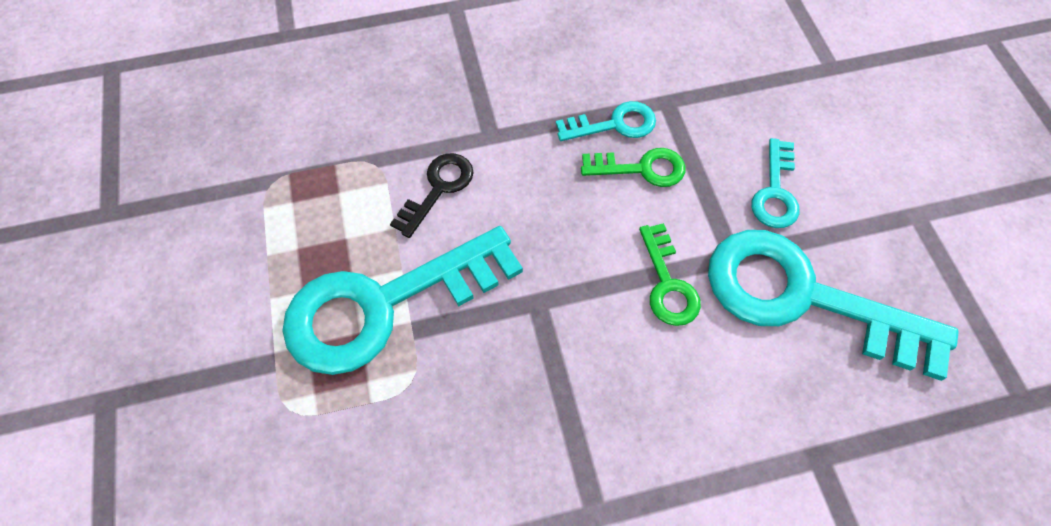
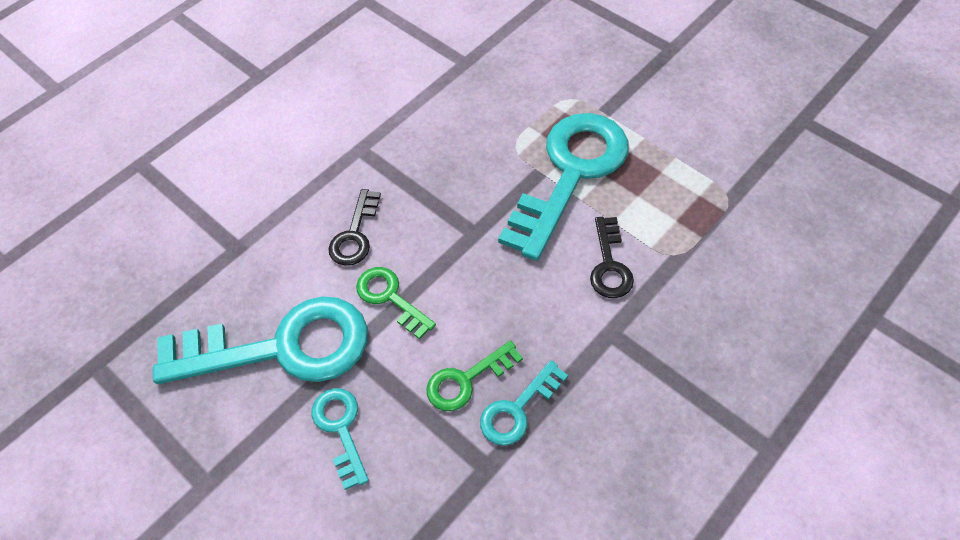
camera: 150 degrees right, 5 degrees down
(667, 382) = (355, 234): none -> black key

